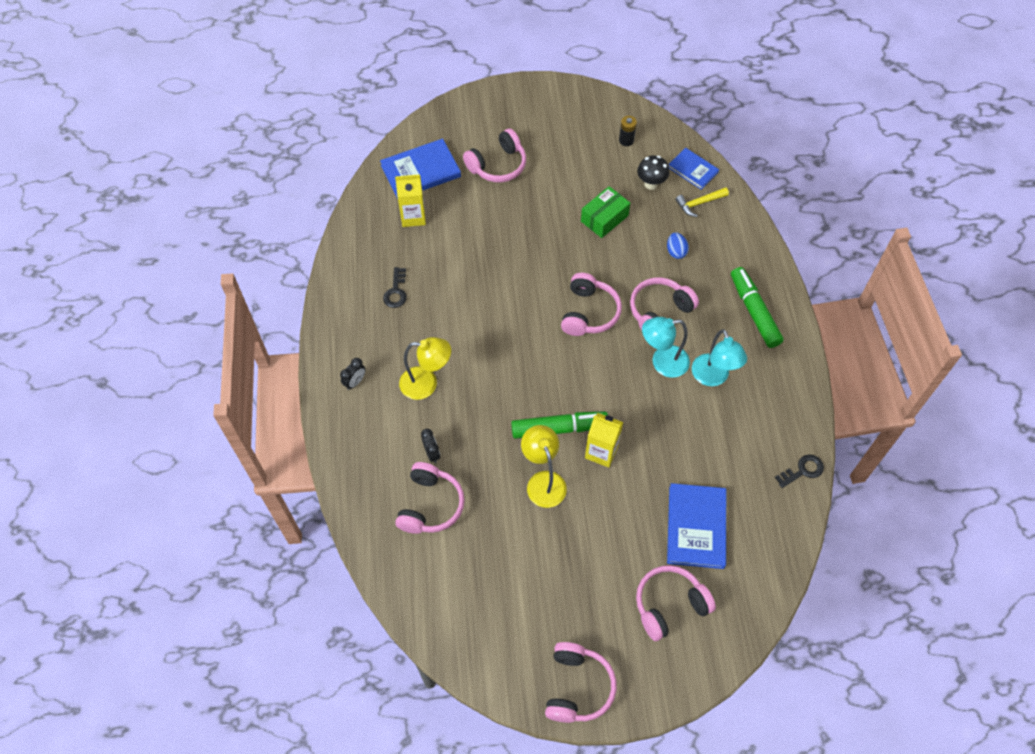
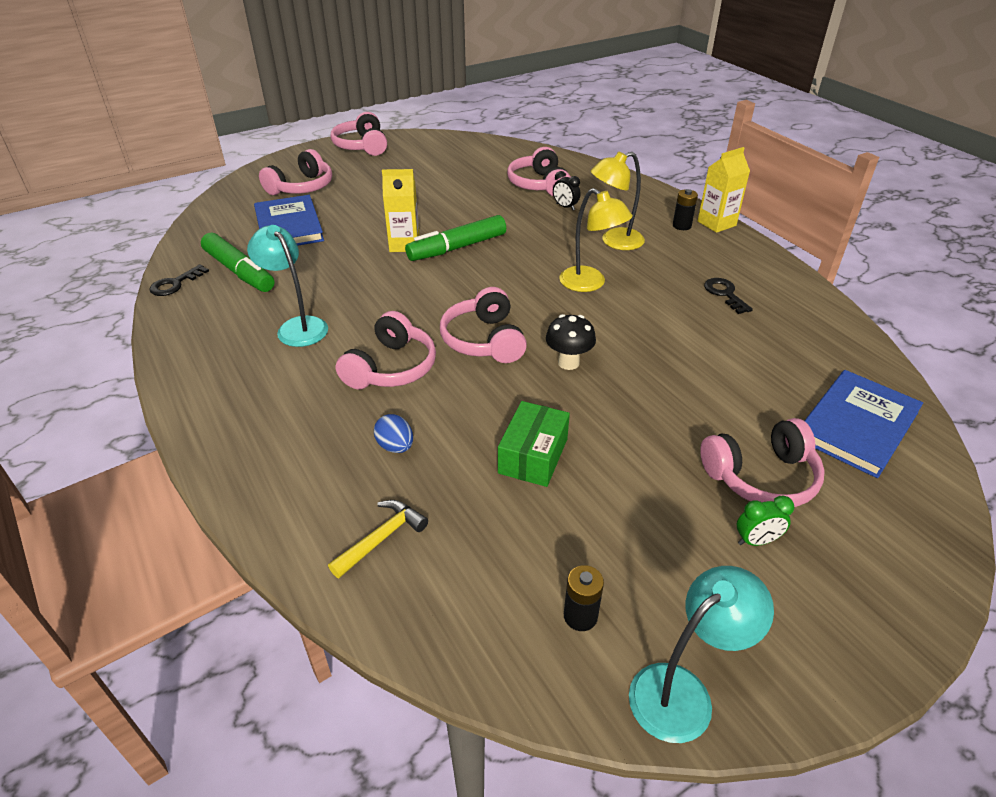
camera: 155 degrees right, 20 degrees down
(355, 382) = (681, 226): black clock -> black battery
(413, 216) = (796, 367): yellow carton -> yellow carton (716, 223)
(497, 165) = (761, 477): pink headphones -> pink headphones turned 135 degrees counterclockwise
(528, 140) = (756, 541): none -> green clock
(543, 481) = (450, 216): yellow lamp -> yellow lamp (590, 284)
(651, 184) = (486, 542): black mushroom -> black mushroom (568, 363)
(662, 362) = (367, 322): turquoise lamp -> turquoise lamp (683, 691)
(692, 170) = (416, 602): blue book -> none
(754, 311) = (251, 408): green marker -> green marker (239, 272)

